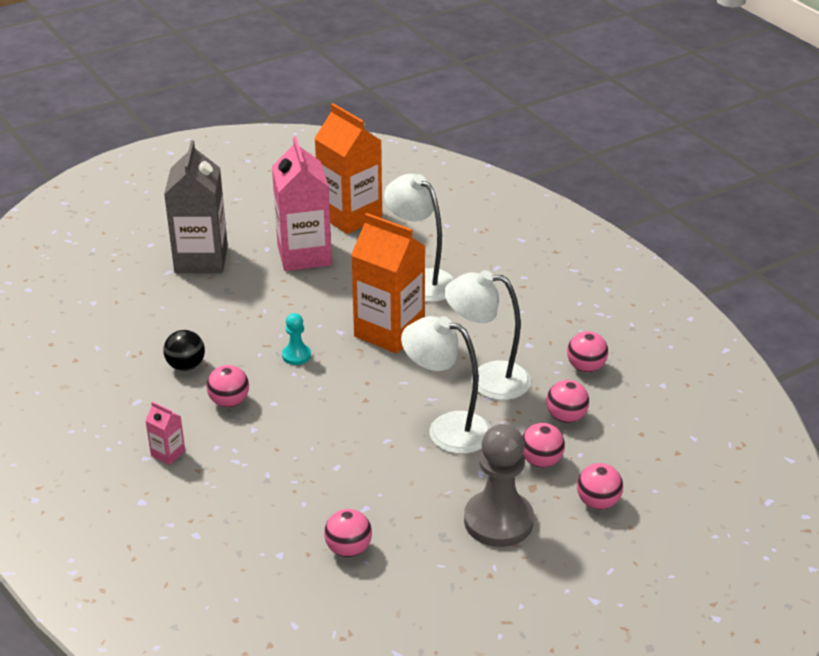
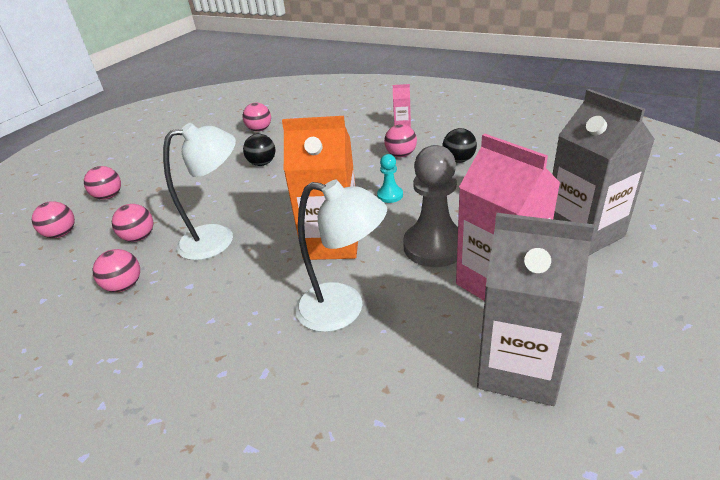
camera: 155 degrees right, 0 degrees up
(350, 216) = (519, 368): orange carton -> grey carton
(387, 468) = (262, 163): none -> black ball
(446, 429) = (234, 196): white lamp -> none
(498, 521) = (176, 166): grey pawn -> grey pawn (434, 246)
(541, 461) = (155, 203): pink ball -> pink ball (61, 234)

